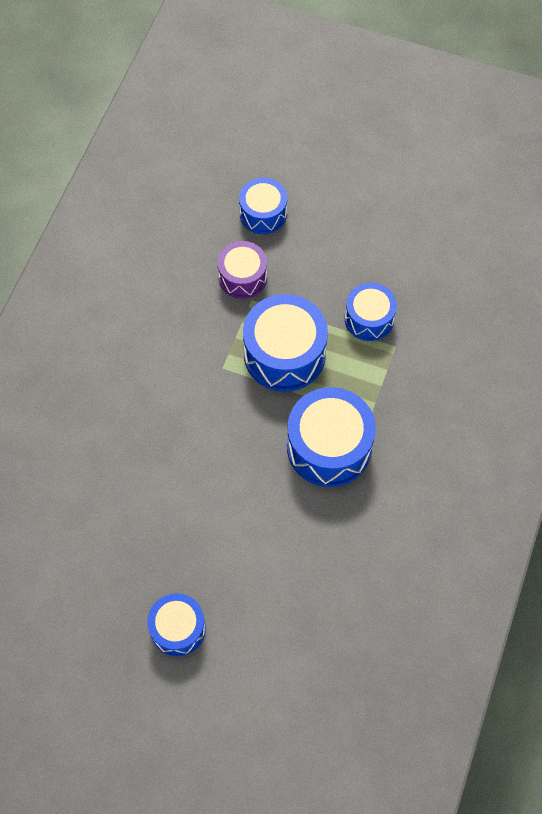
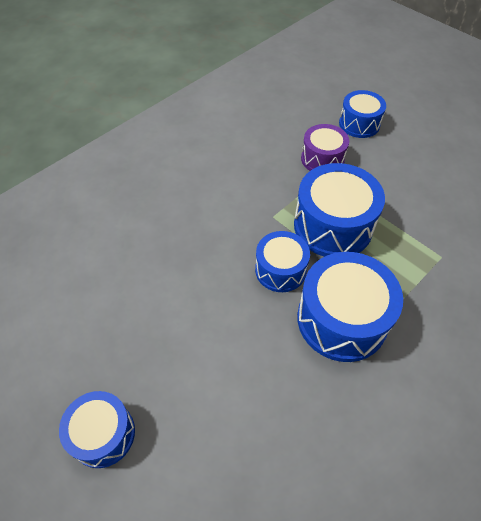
camera: 25 degrees right, 10 degrees down
(369, 319) = (423, 226): blue drum -> blue drum (280, 270)

